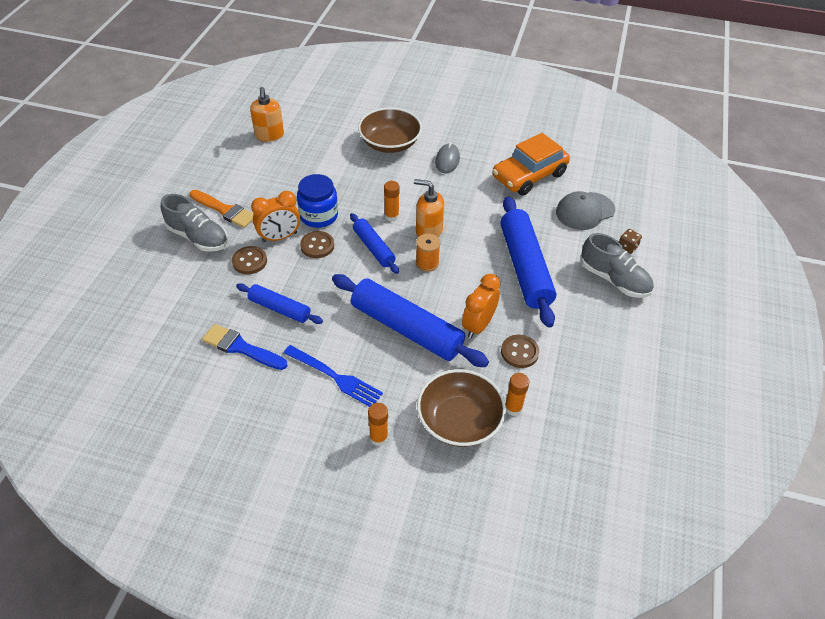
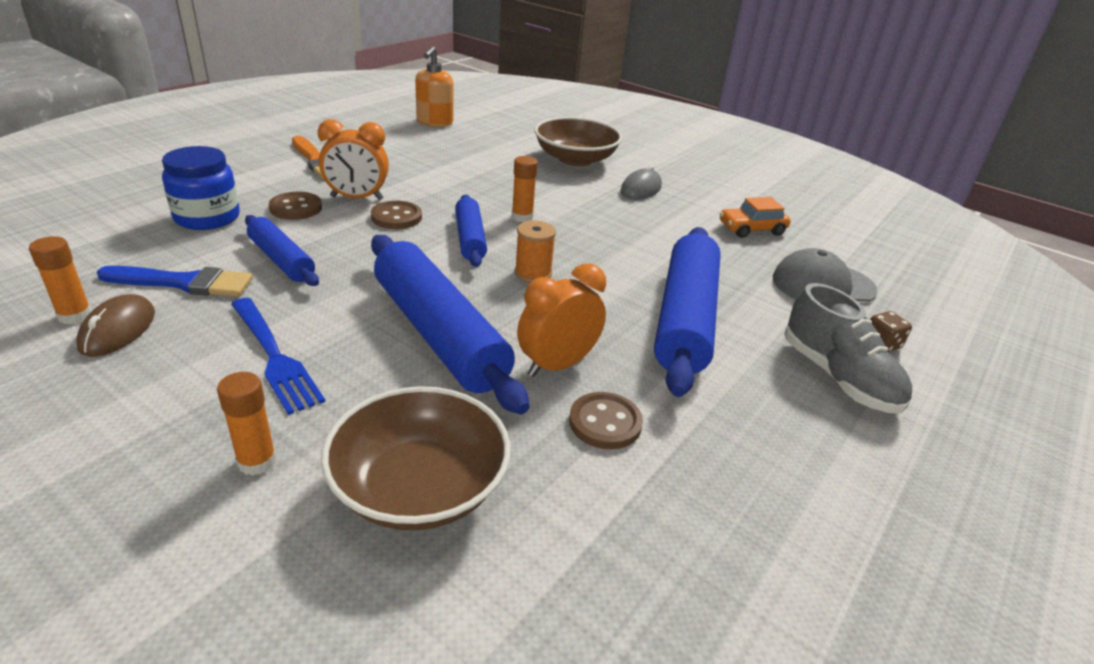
camera: 20 degrees right, 15 degrees down
(198, 237) = (260, 173): grey shoe -> none
(238, 393) = (118, 330): none -> brown mouse
(241, 348) = (184, 283): blue brush -> blue brush turned 135 degrees clockwise
(319, 216) = (426, 193): blue jar -> blue jar (207, 217)
(428, 231) = (562, 243): orange soap dispenser -> none
(513, 408) = (535, 504): orange glue stick -> orange glue stick (75, 315)
(529, 175) = (751, 229): orange car -> orange car, size x0.56

